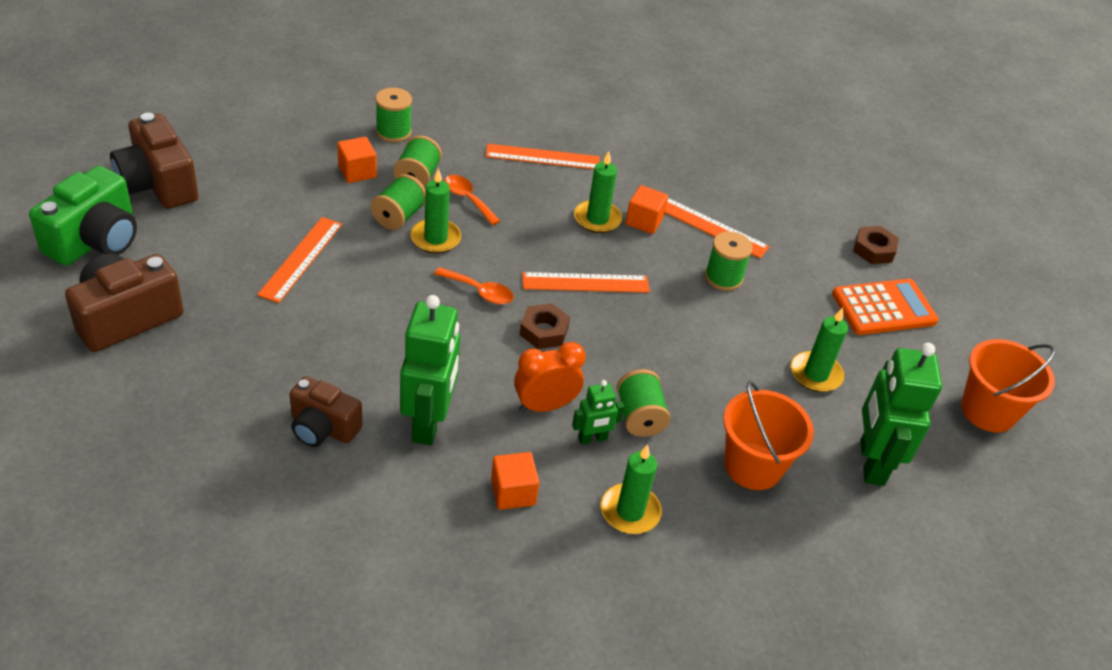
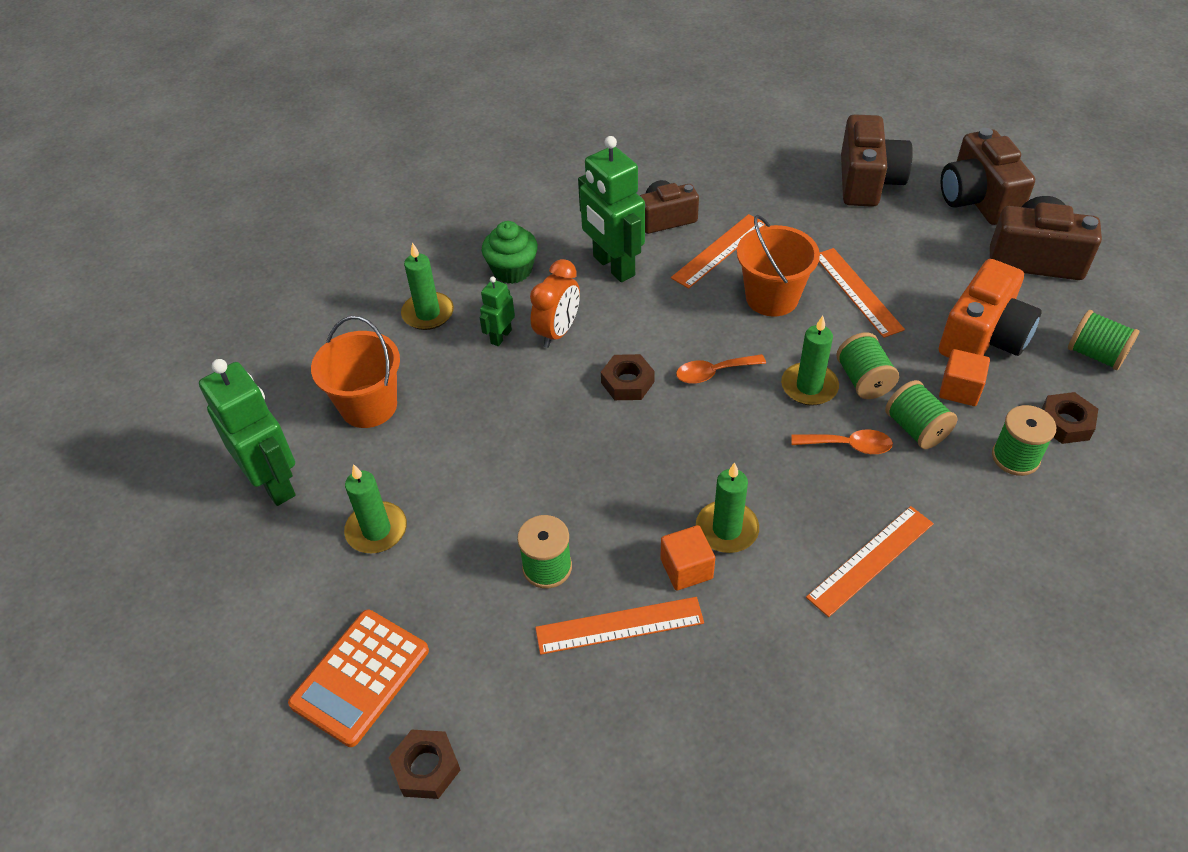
camera: 145 degrees right, 5 degrees up
(95, 240) = (977, 199): green camera -> brown camera
(288, 179) = (983, 337): none -> orange camera
(338, 122) = (1065, 423): none -> brown nut
(513, 492) = (512, 270): orange cube -> green cupcake
(585, 282) = (652, 451): orange ruler -> orange ruler (719, 251)
(639, 417) = (485, 376): green spool -> green spool (1095, 354)
(988, 411) = (184, 628): orange bucket -> orange bucket (772, 297)

